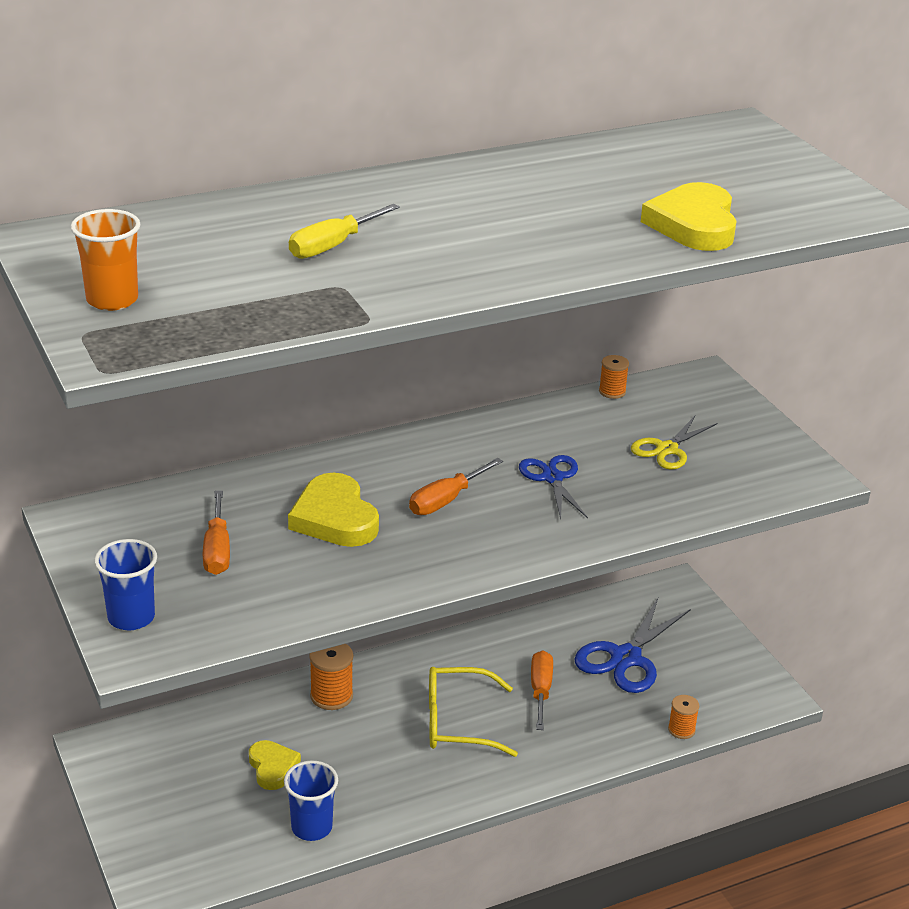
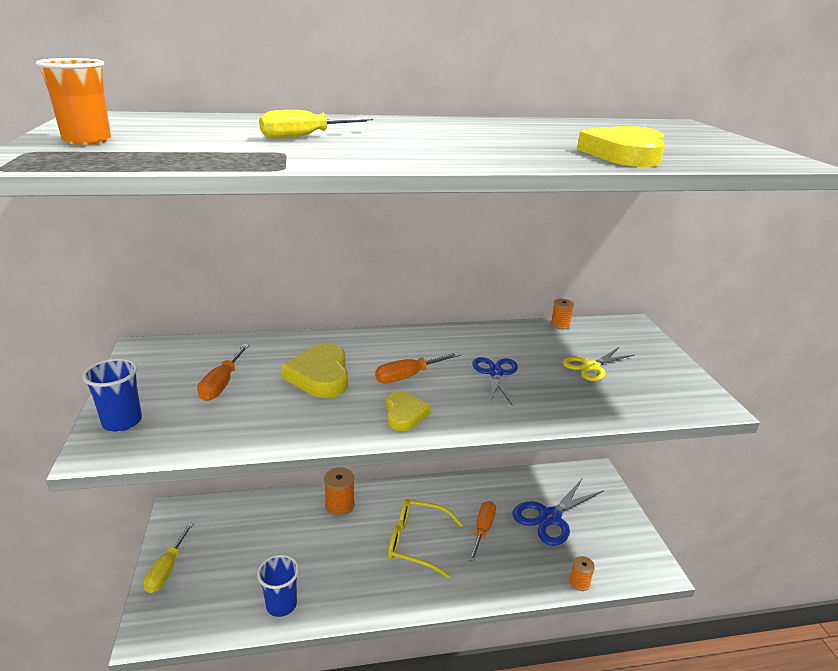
camera: 15 degrees right, 5 degrees down
(133, 818) = (167, 569): none -> yellow screwdriver
(272, 767) = (277, 550): yellow heart -> yellow heart (404, 414)

